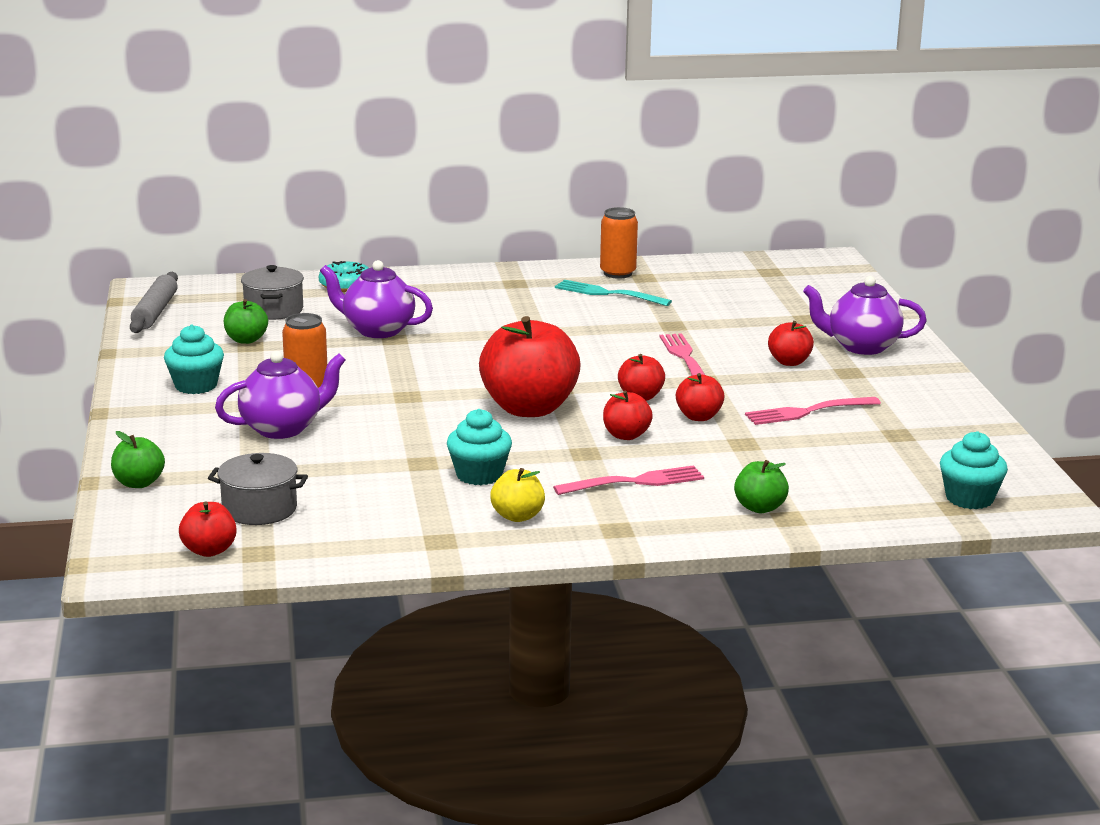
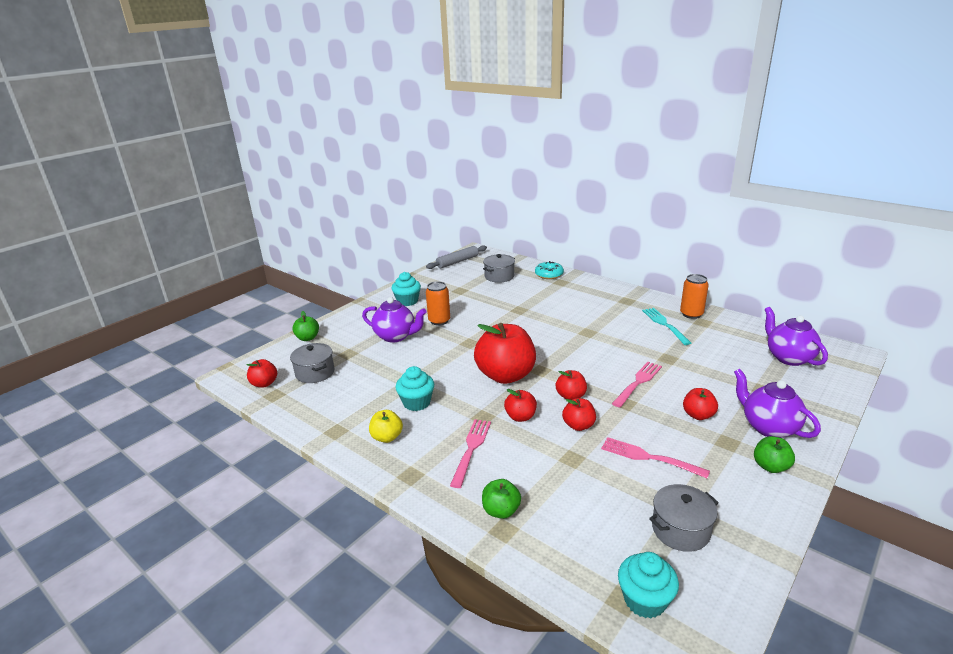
camera: 50 degrees right, 5 degrees up
(246, 340) = (463, 287): green apple -> green apple (770, 466)
(377, 330) = (520, 302): purple teapot -> purple teapot (788, 357)
(634, 482) = (471, 450): pink fork -> pink fork turned 105 degrees counterclockwise
(919, 447) = (680, 530): none -> grey pot

